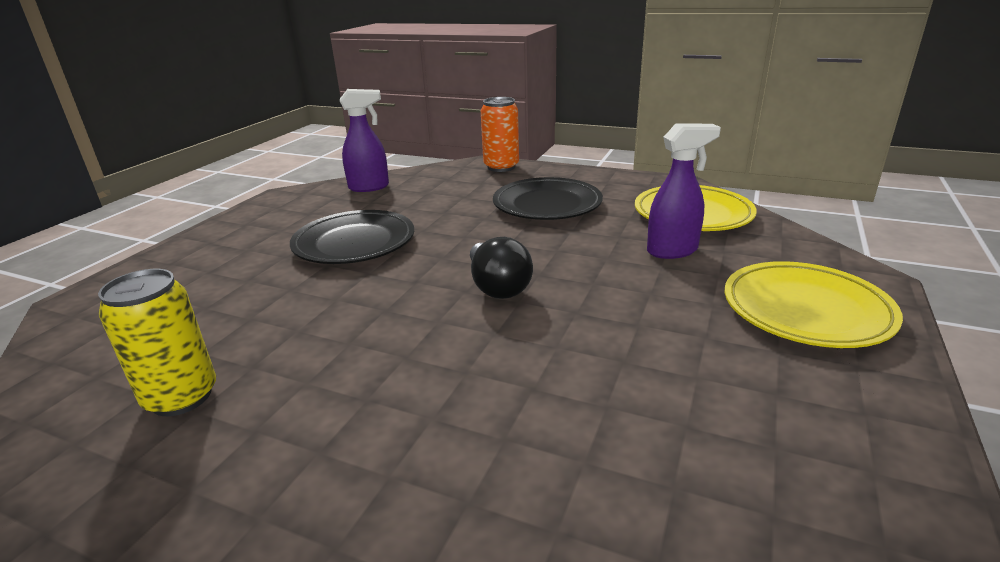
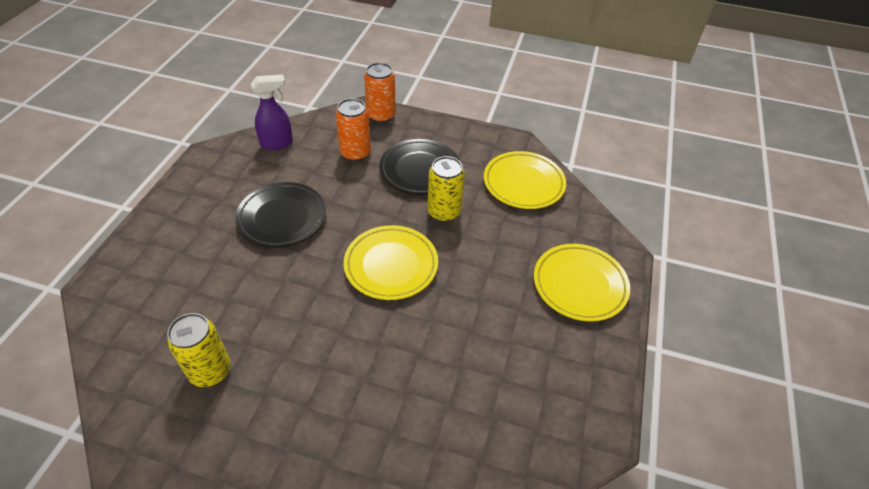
camera: 10 degrees left, 20 degrees up
(464, 193) = (355, 153): none -> orange can
(497, 286) = (391, 265): black light bulb -> yellow plate
(579, 238) = (444, 212): none -> yellow can
(673, 251) = (506, 226): purple spray bottle -> none

